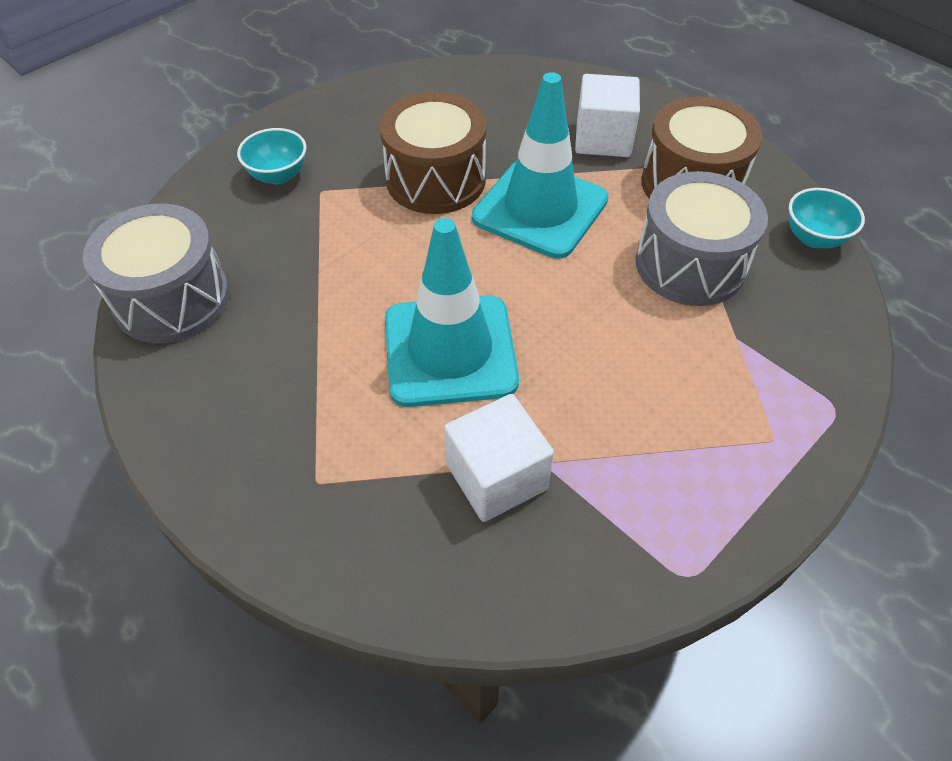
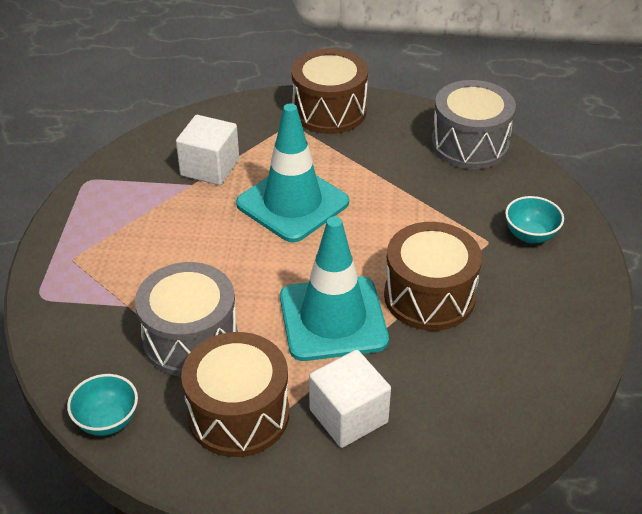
camera: 140 degrees right, 10 degrees down
(242, 470) = (329, 111): none -> brown drum

